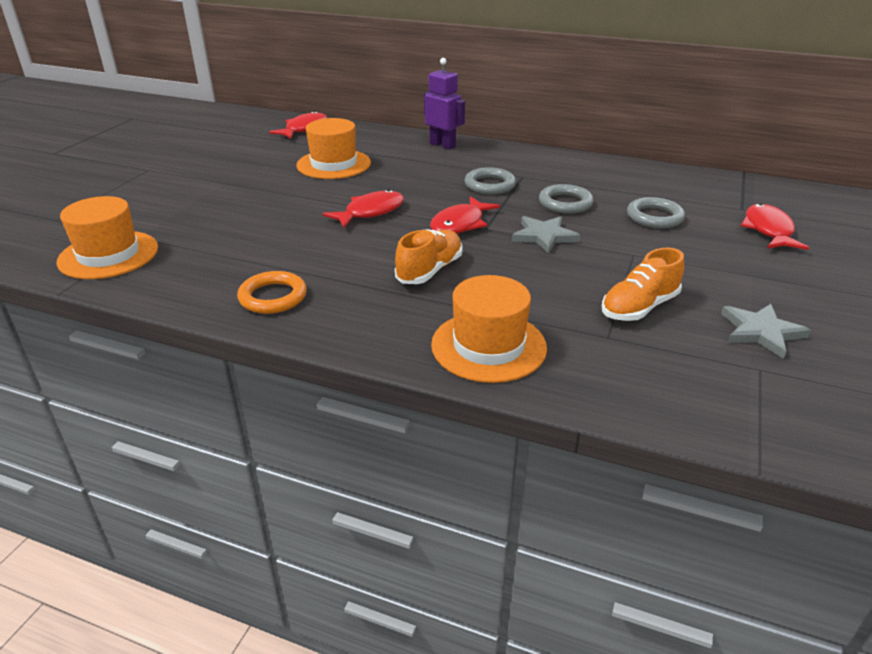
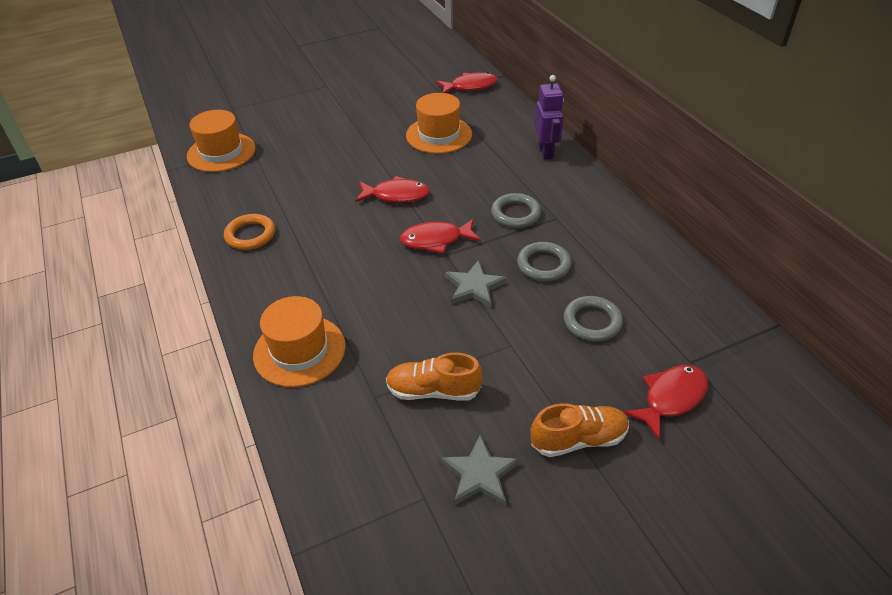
camera: 45 degrees right, 10 degrees up
(429, 270) = (356, 269): orange shoe -> orange shoe (578, 439)

